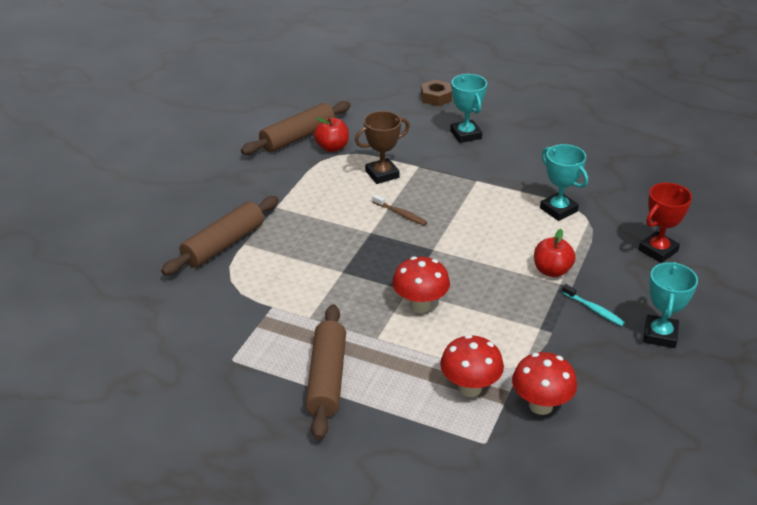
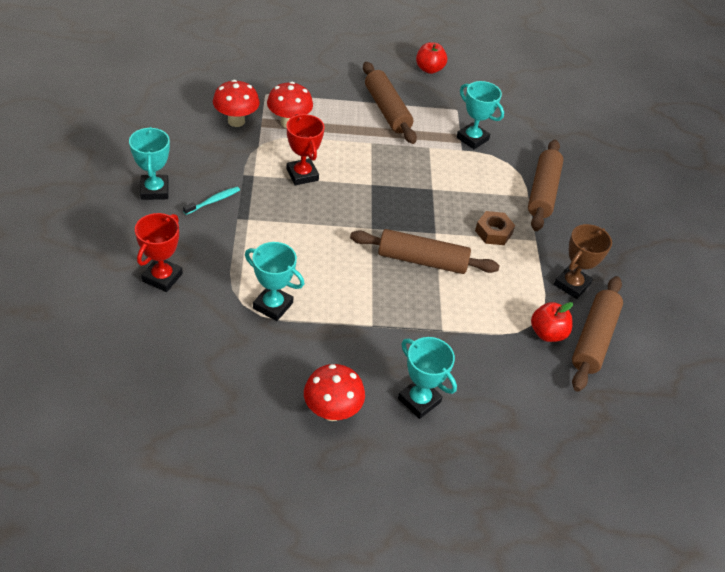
camera: 150 degrees right, 10 degrees up
(247, 317) = (472, 139): none -> turquoise trophy
(382, 174) = (471, 307): brown trophy -> brown trophy (571, 284)
(400, 214) = (422, 260): brown toothbrush -> brown rolling pin
(420, 305) = (354, 174): red mushroom -> red mushroom (332, 411)
(436, 97) = (494, 468): brown nut -> brown nut (493, 232)
(482, 317) = (302, 175): none -> red trophy
(552, 271) = (259, 230): red apple -> red apple (429, 69)
(594, 309) = (213, 201): turquoise toothbrush -> turquoise toothbrush turned 120 degrees clockwise

